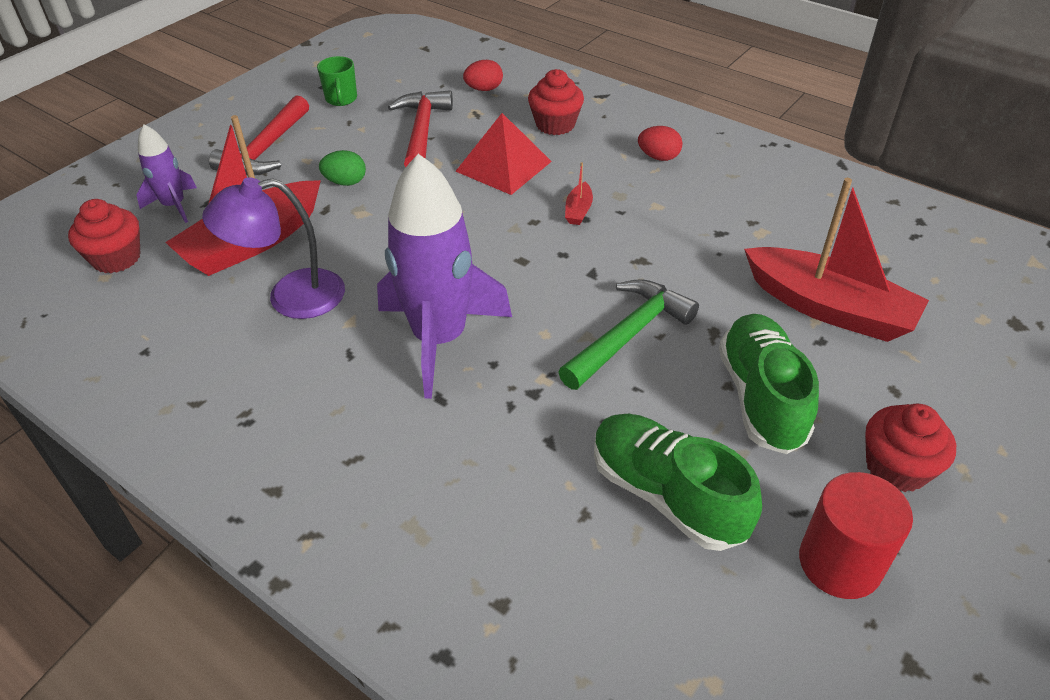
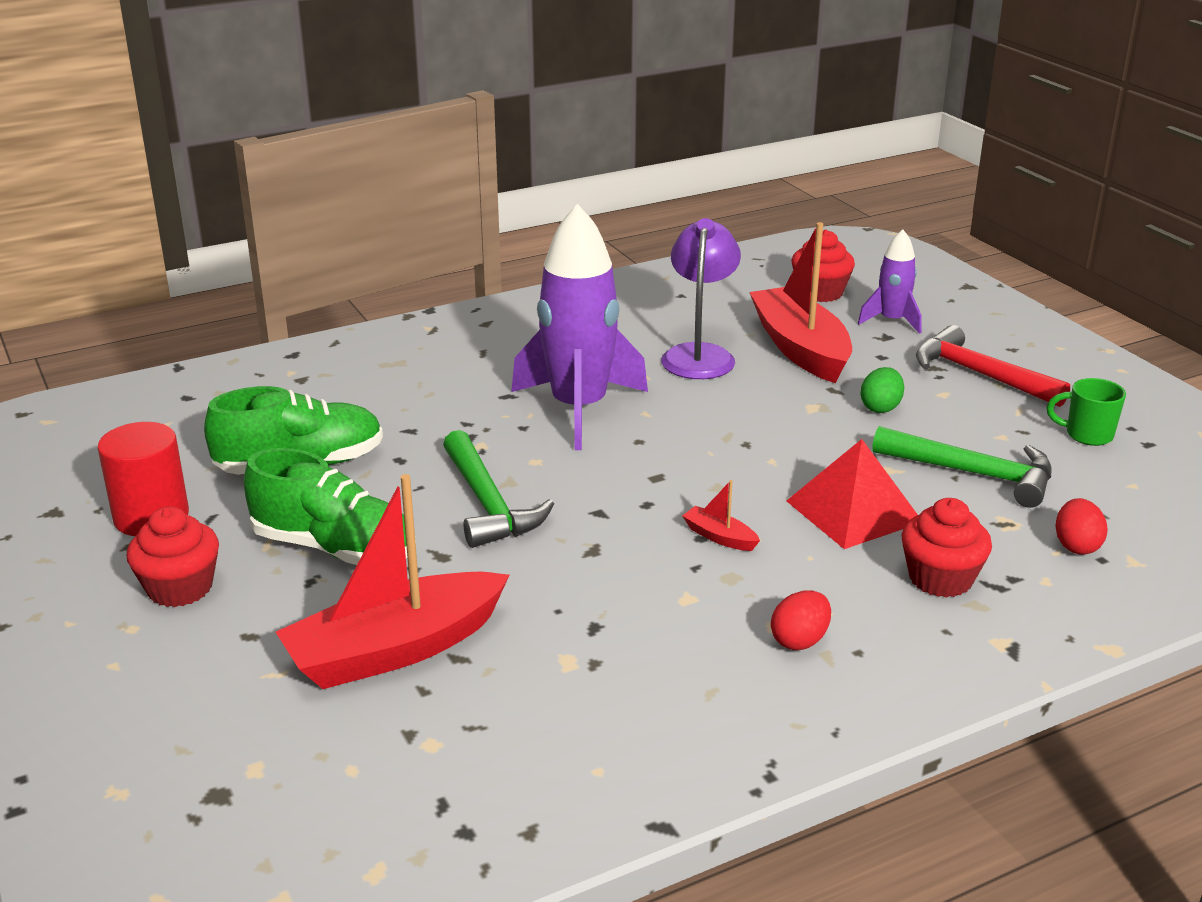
camera: 115 degrees right, 15 degrees down
(422, 131) = (974, 474): red hammer -> green hammer

